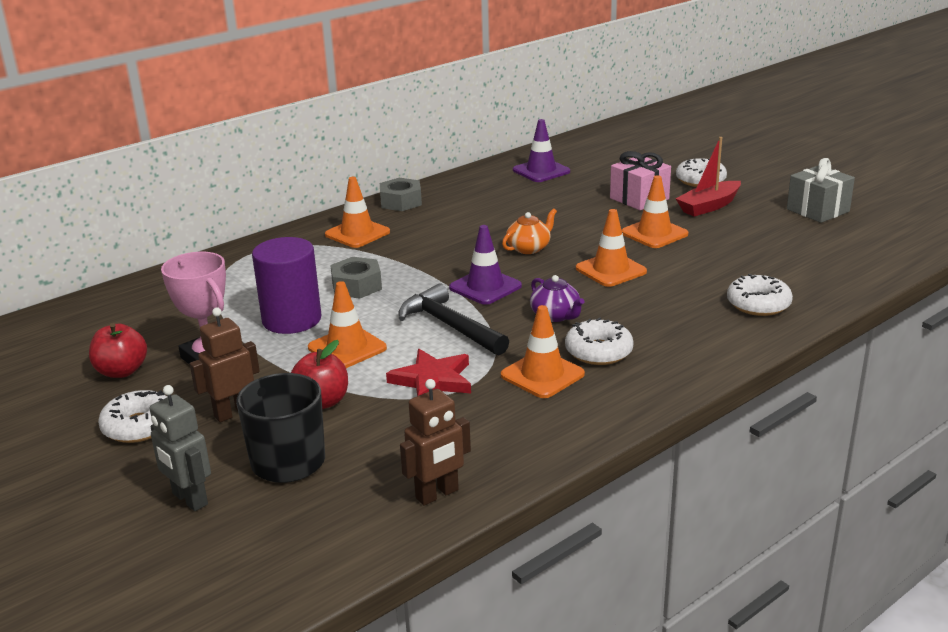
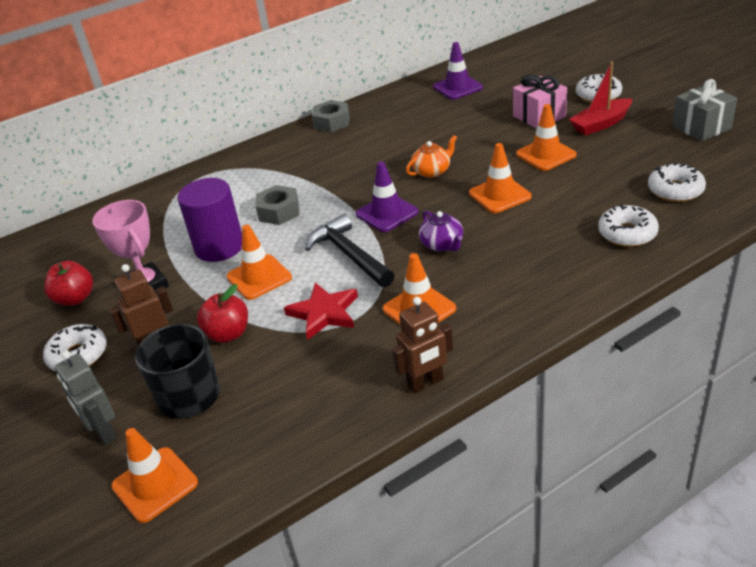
camera: 10 degrees right, 10 degrees up
(357, 233) = (289, 156): orange traffic cone -> orange traffic cone (155, 484)
(437, 494) = (306, 436): brown robot -> brown robot (425, 383)
(598, 351) = (473, 284): white donut -> white donut (675, 190)

